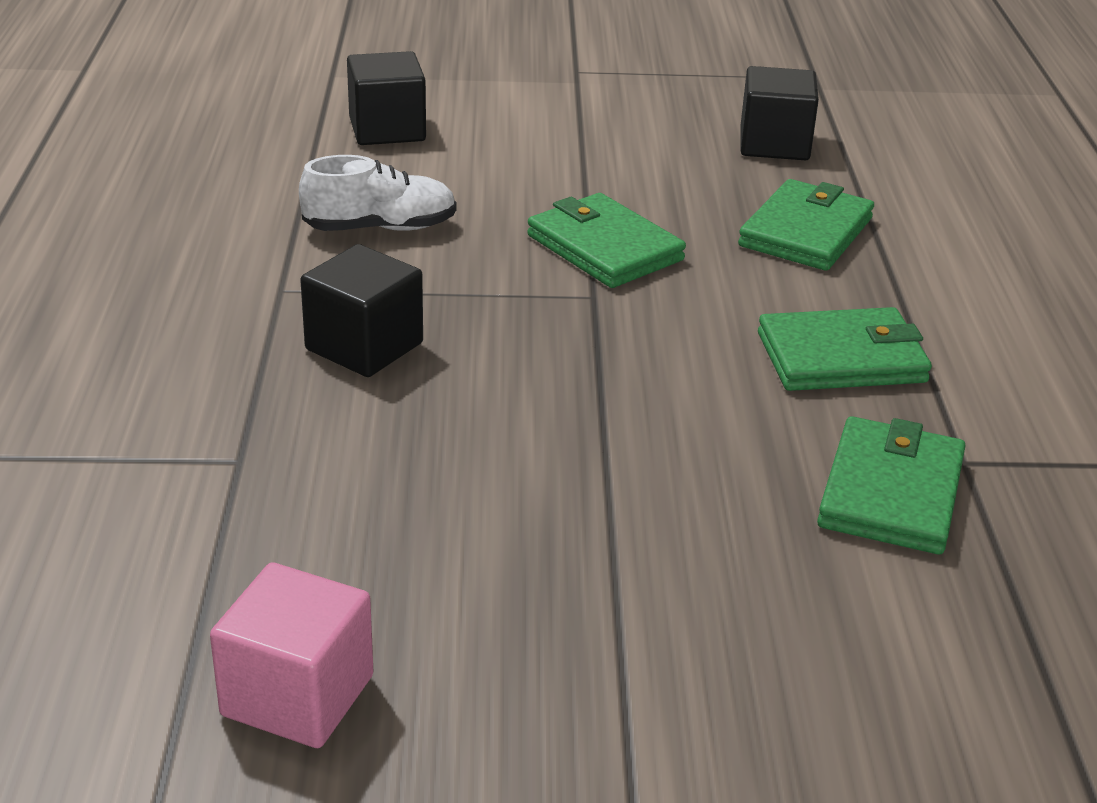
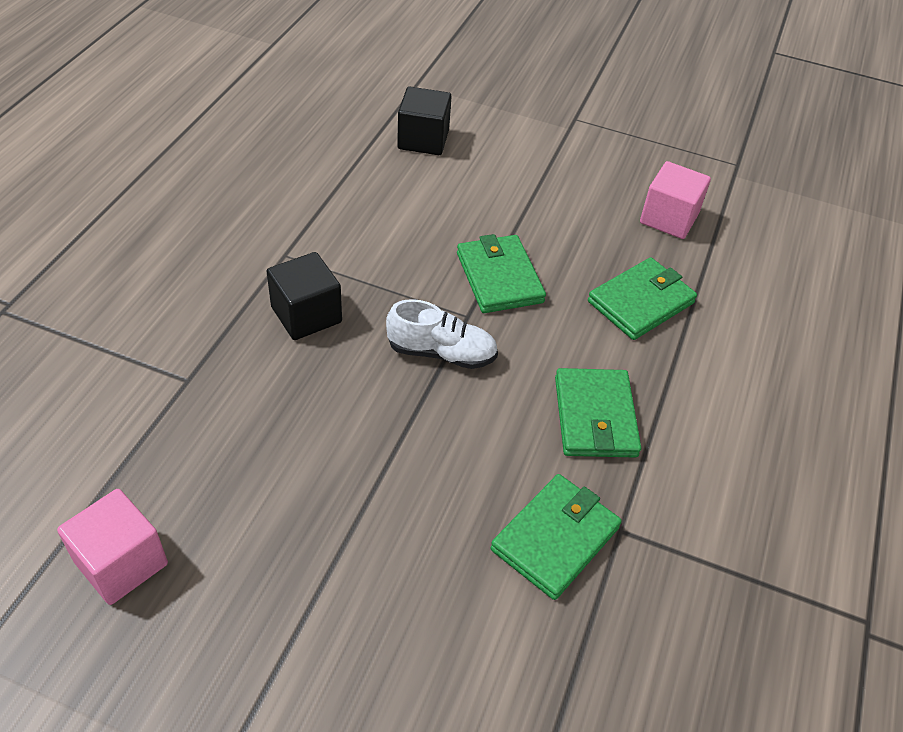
camera: 20 degrees right, 15 degrees up
(380, 228) = (371, 221): white shoe -> white shoe (441, 353)
(774, 144) = (669, 218): black cube -> pink cube
(841, 357) = (595, 417): green wallet -> green wallet turned 75 degrees clockwise

